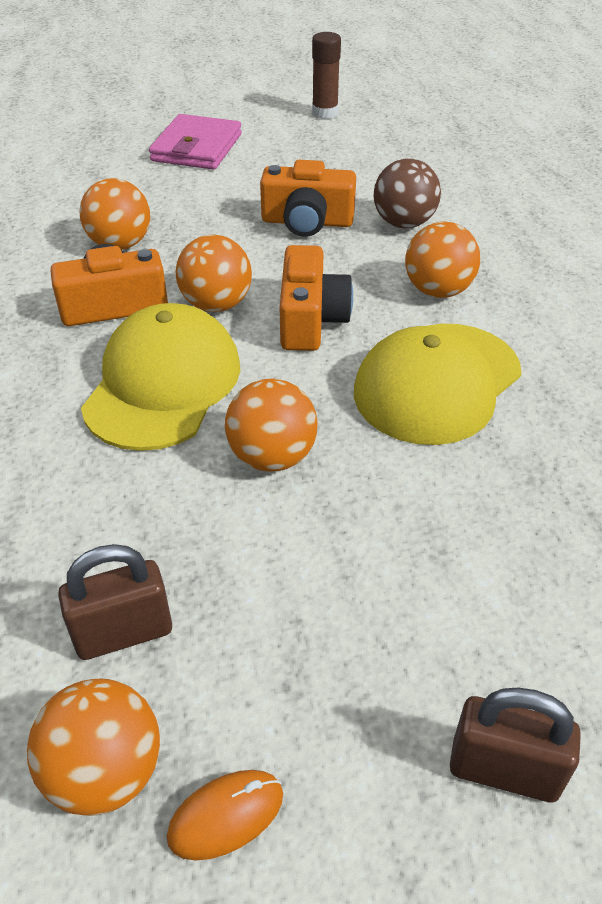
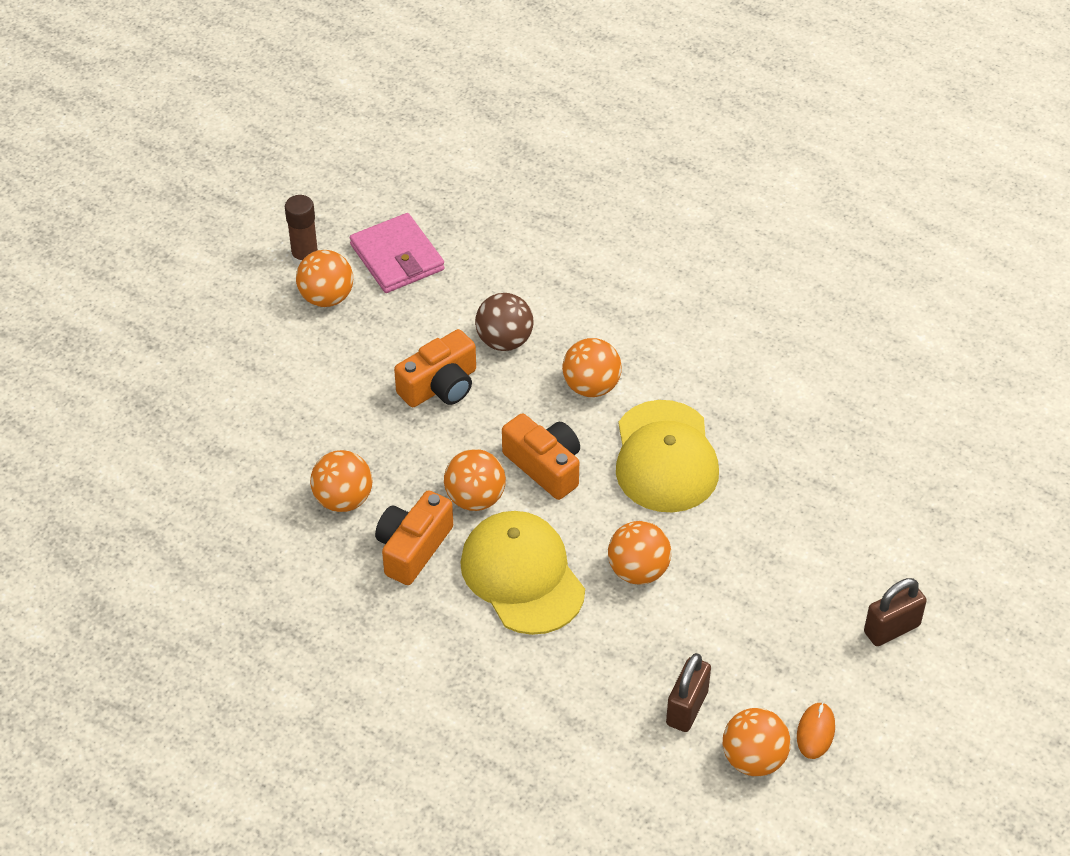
camera: 45 degrees left, 5 degrees up
(197, 148) = (259, 368): pink wallet -> pink wallet (397, 257)
(305, 137) = (326, 297): none -> orange ball

